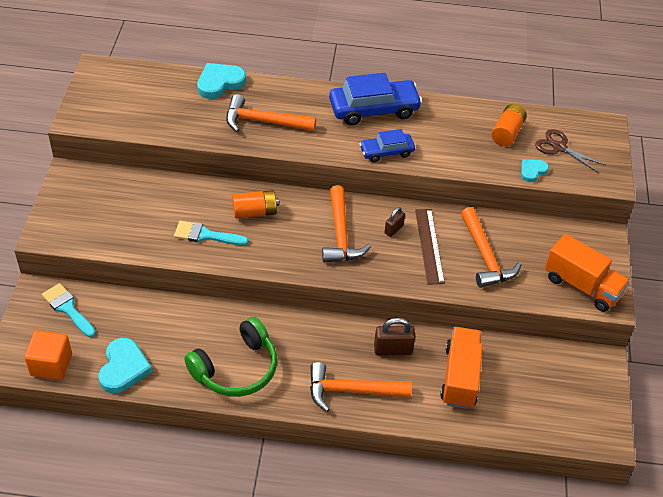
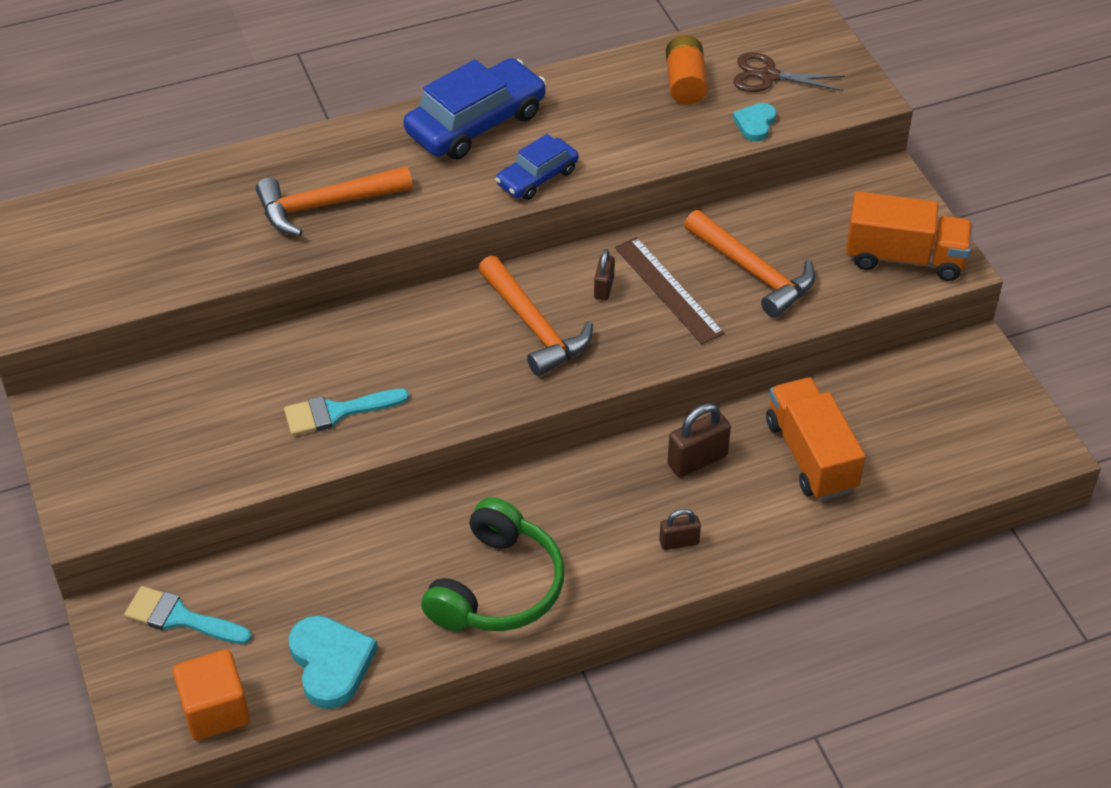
camera: 25 degrees left, 0 degrees up
(220, 83) = (216, 173): turquoise heart -> none
(255, 212) = (387, 347): orange battery -> none
(351, 391) = (679, 542): orange hammer -> brown padlock

